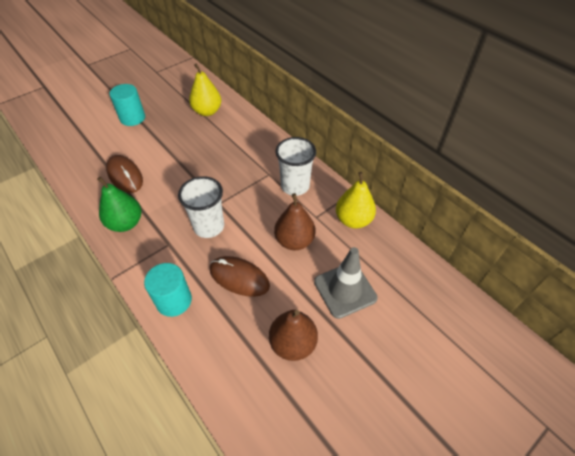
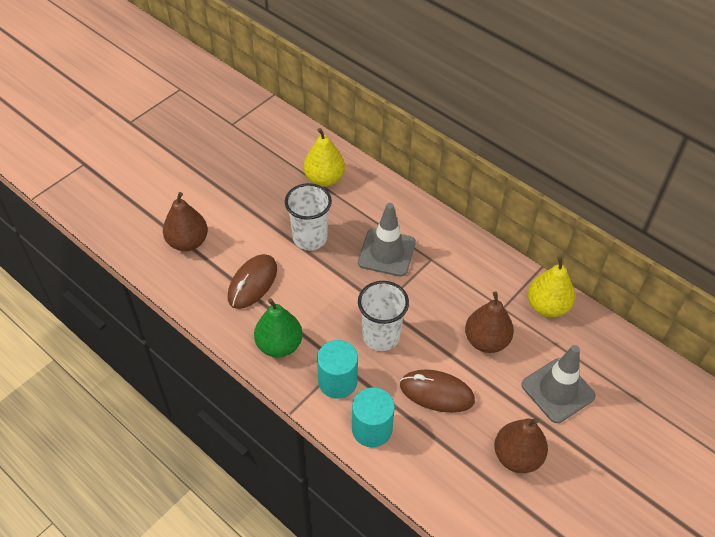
camera: 10 degrees left, 0 degrees up
(90, 142) = (188, 242): none -> brown pear
(125, 176) = (252, 283): brown mouse -> brown mouse turned 75 degrees clockwise
(132, 118) = (229, 199): turquoise cylinder -> turquoise cylinder (337, 381)
(235, 165) = (386, 252): none -> grey traffic cone
(295, 186) = (467, 271): white cup -> white cup (310, 238)

